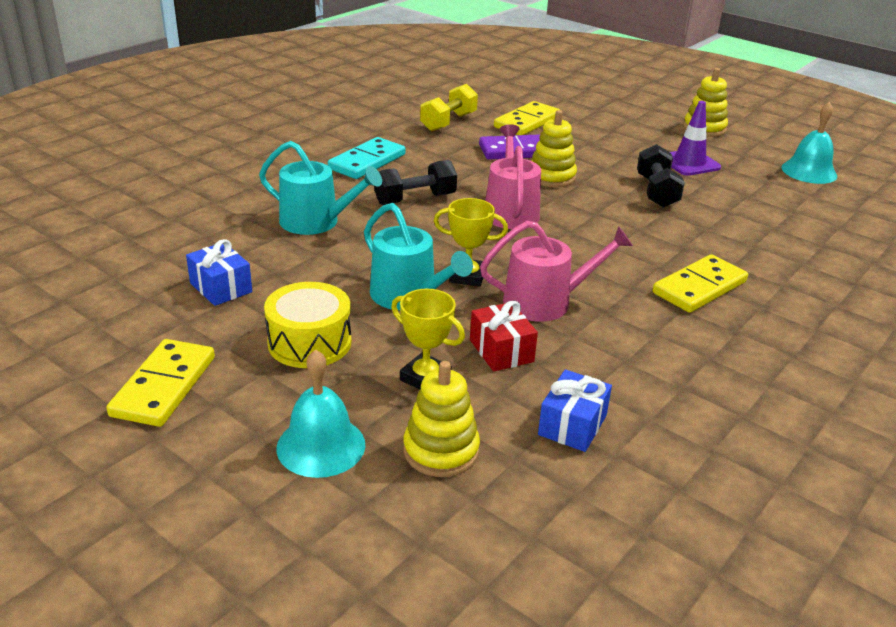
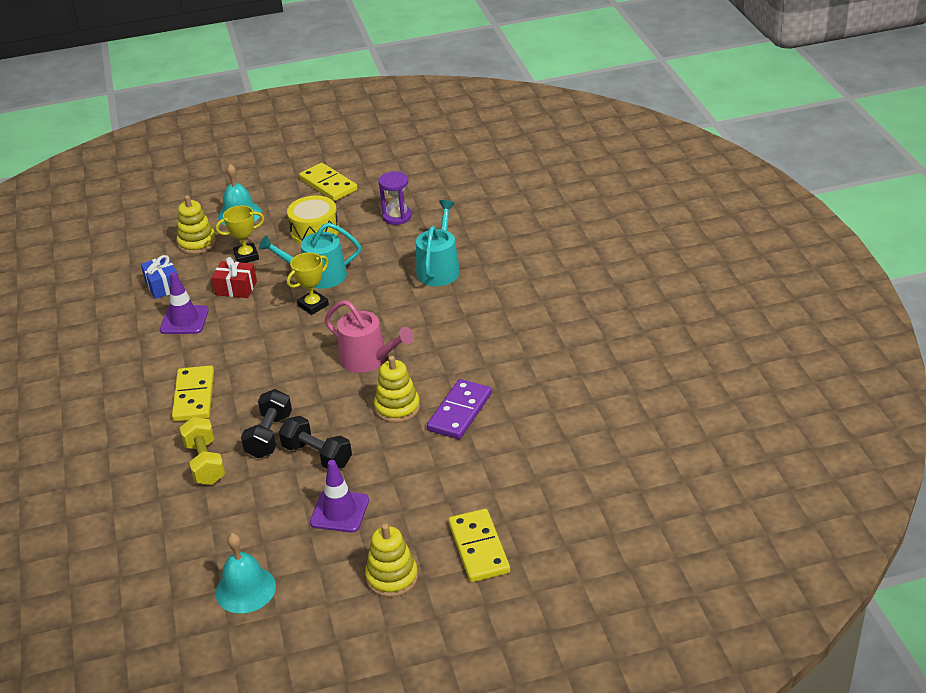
camera: 130 degrees right, 5 degrees up
(221, 287) = (397, 217): blue gift -> purple hourglass
(316, 222) = (439, 269): turquoise watering can -> turquoise watering can turned 135 degrees clockwise
(367, 162) = (512, 320): turquoise domino -> none
(415, 199) = (429, 321): black dumbbell -> black dumbbell (269, 436)
(448, 122) = (555, 396): yellow dumbbell -> yellow dumbbell (205, 463)
(527, 122) = (514, 448): yellow domino -> yellow domino (478, 548)
(545, 302) = (255, 324): pink watering can -> none
(608, 362) = (184, 320): none -> purple traffic cone

